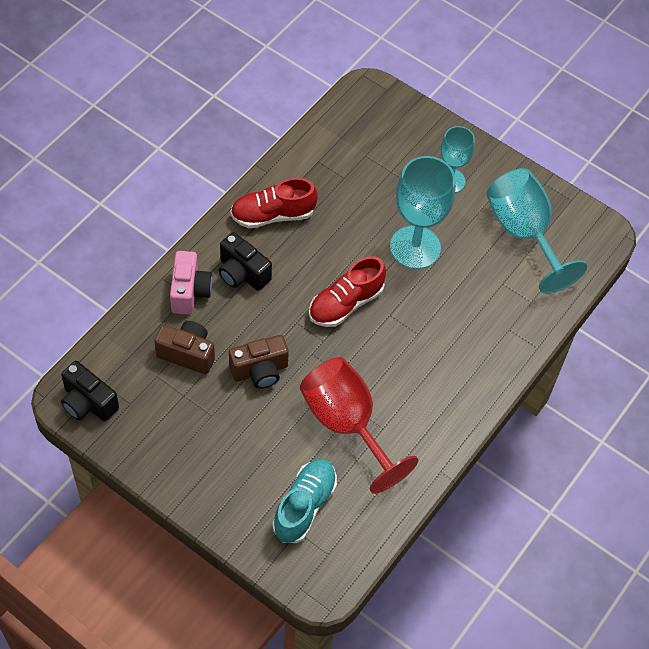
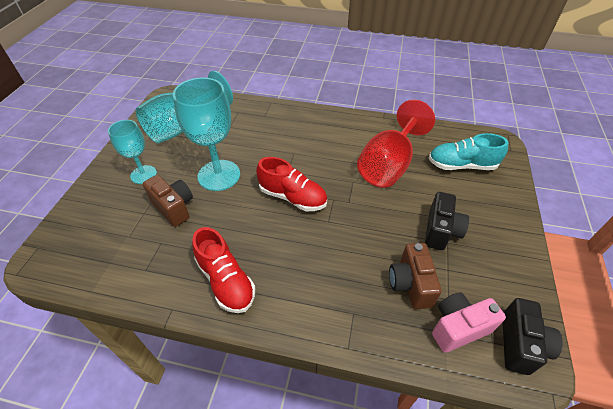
camera: 110 degrees left, 10 degrees down
(189, 292) = (348, 313): pink camera -> pink camera (458, 328)
(242, 273) = (304, 278): black camera -> black camera (441, 231)
(260, 371) = (387, 227): brown camera -> brown camera (174, 207)

